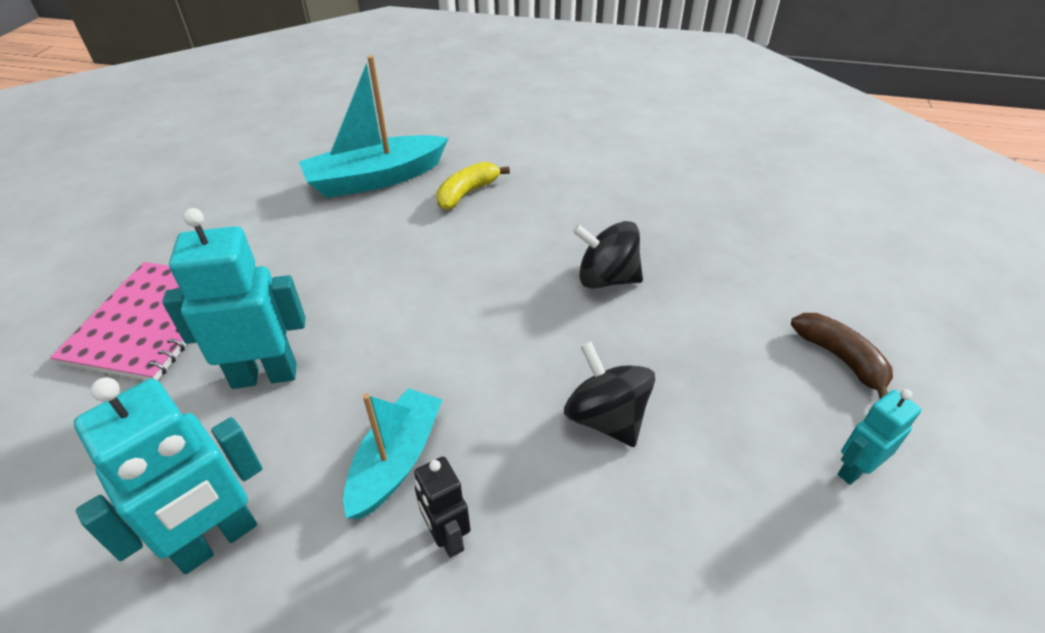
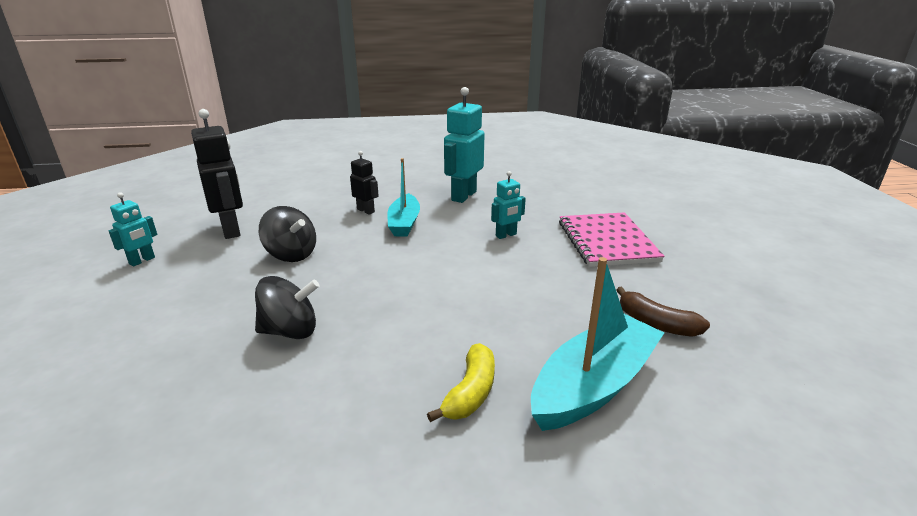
camera: 160 degrees right, 15 degrees down
(265, 375) = (506, 235): turquoise robot -> turquoise robot, size x0.55
(726, 537) = (231, 230): none -> black robot
(840, 359) = (101, 312): brown banana -> brown banana (656, 323)

